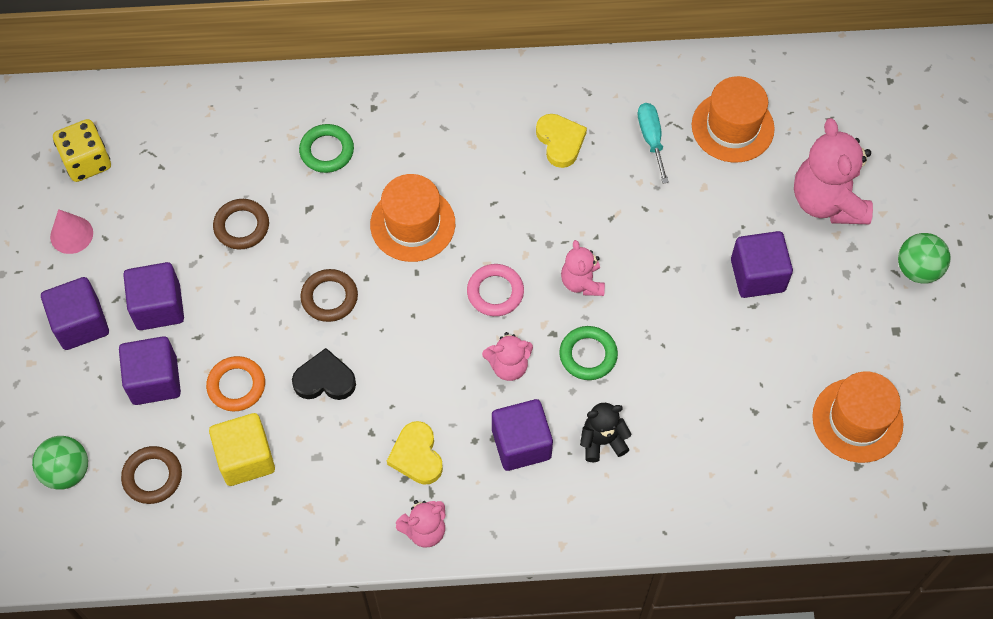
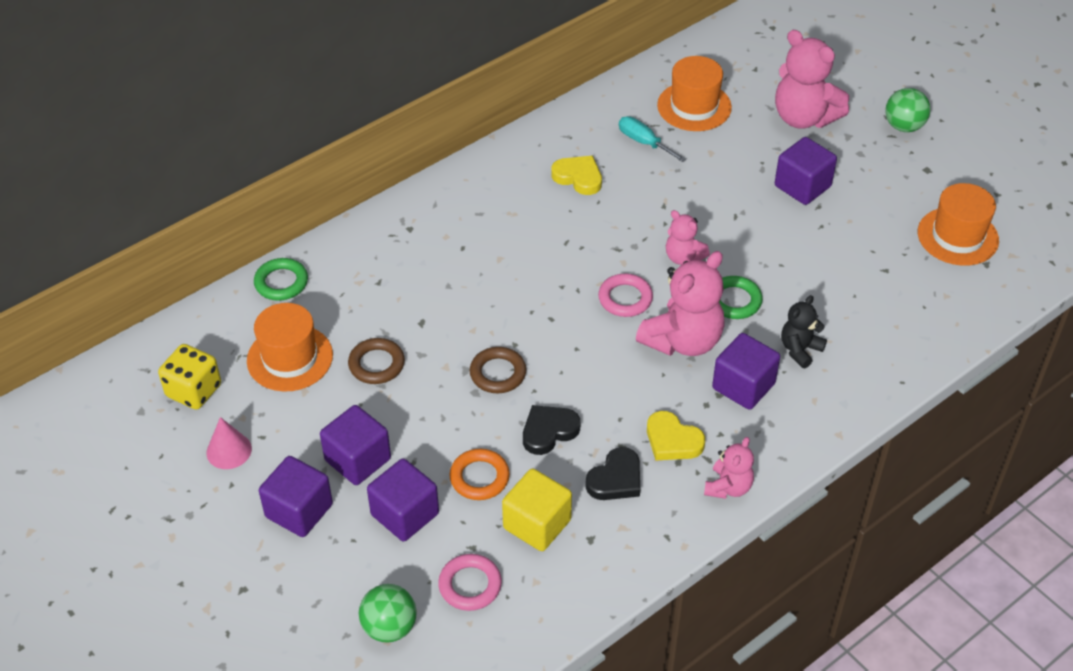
camera: 35 degrees left, 15 degrees down
(152, 477) = (470, 585): brown ring -> pink ring
(327, 151) = (399, 276): green ring -> green ring (281, 282)
(340, 460) = (616, 479): none -> black heart
(412, 224) = (517, 288): orange hat -> orange hat (290, 358)
(508, 366) = (683, 341): pink teddy bear -> pink teddy bear, size x1.83

